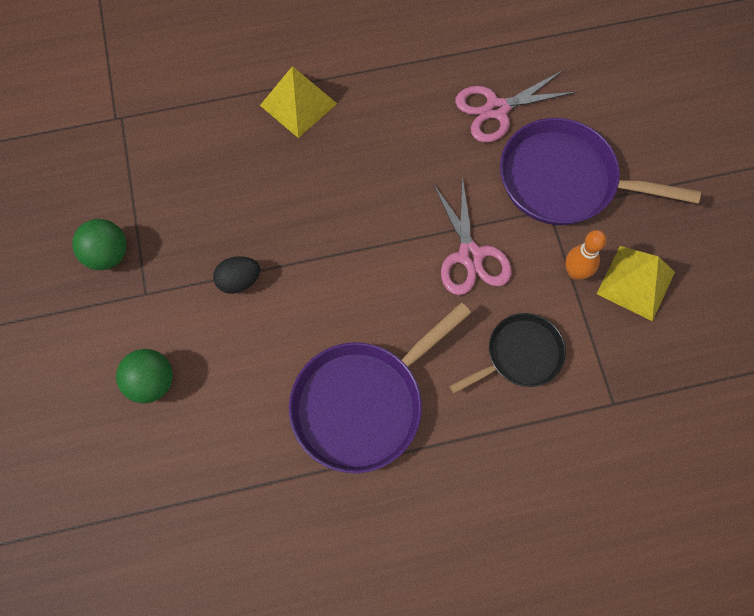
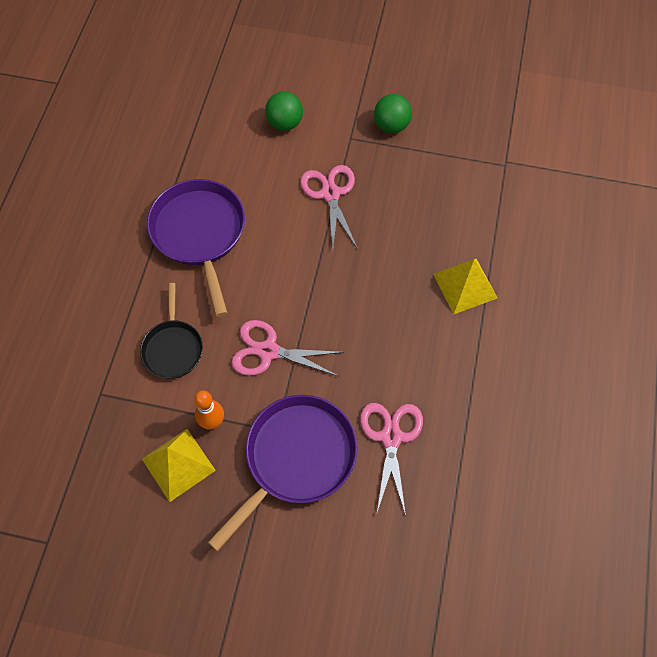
camera: 115 degrees right, 5 degrees down
(239, 281) = (330, 194): black egg -> pink scissors

